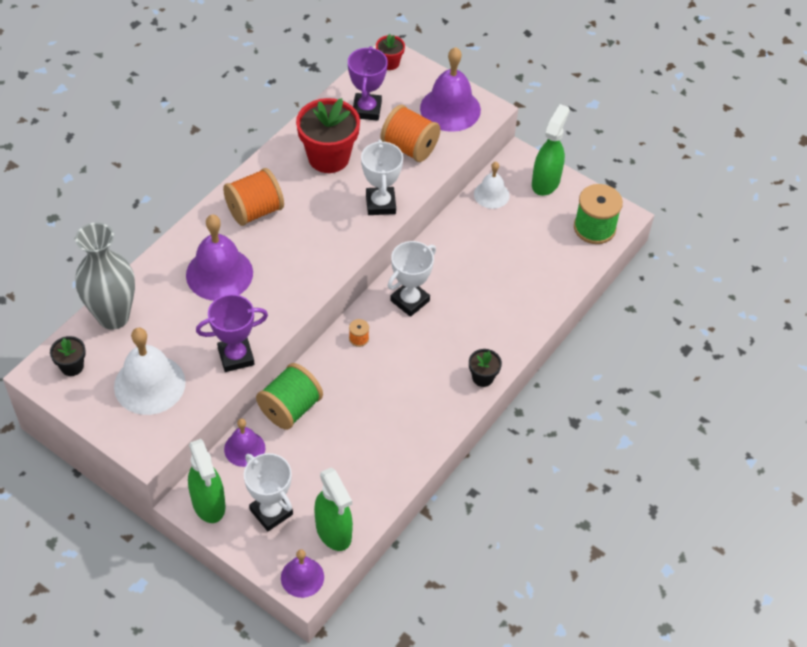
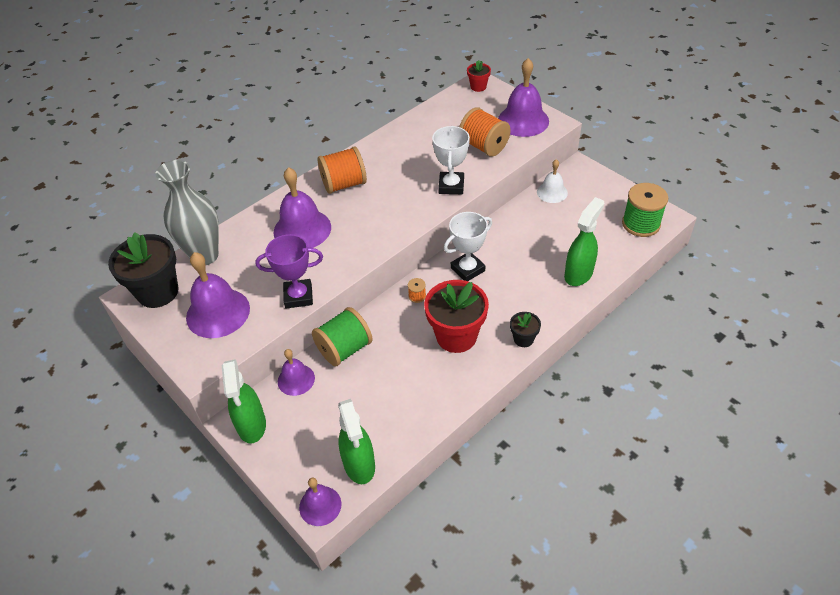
camera: 15 degrees right, 5 degrees down
(72, 366) = (158, 292): black flower pot -> black flower pot, size x2.04
(149, 384) = (218, 312): white bell -> purple bell
(271, 512) = (306, 439): white trophy -> none
(328, 157) = (414, 149): red flower pot -> red flower pot (456, 336)
(366, 110) = (453, 117): purple trophy -> none
(546, 182) = (601, 186): green spray bottle -> green spray bottle (578, 274)

